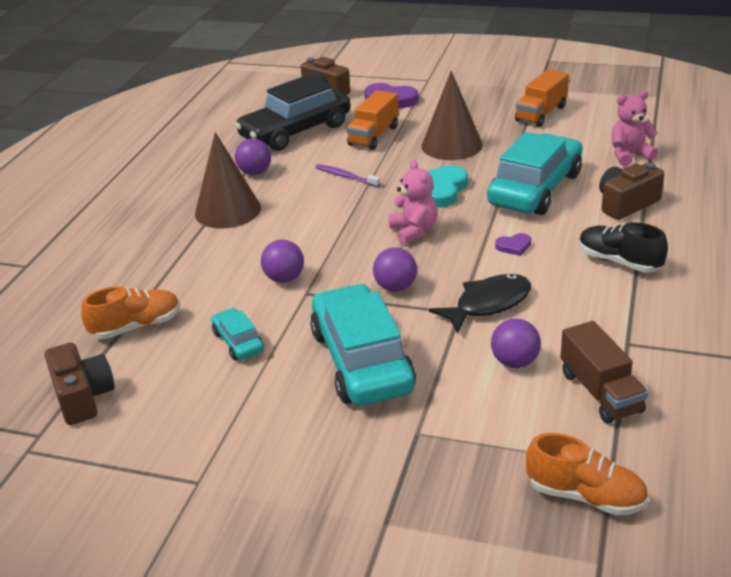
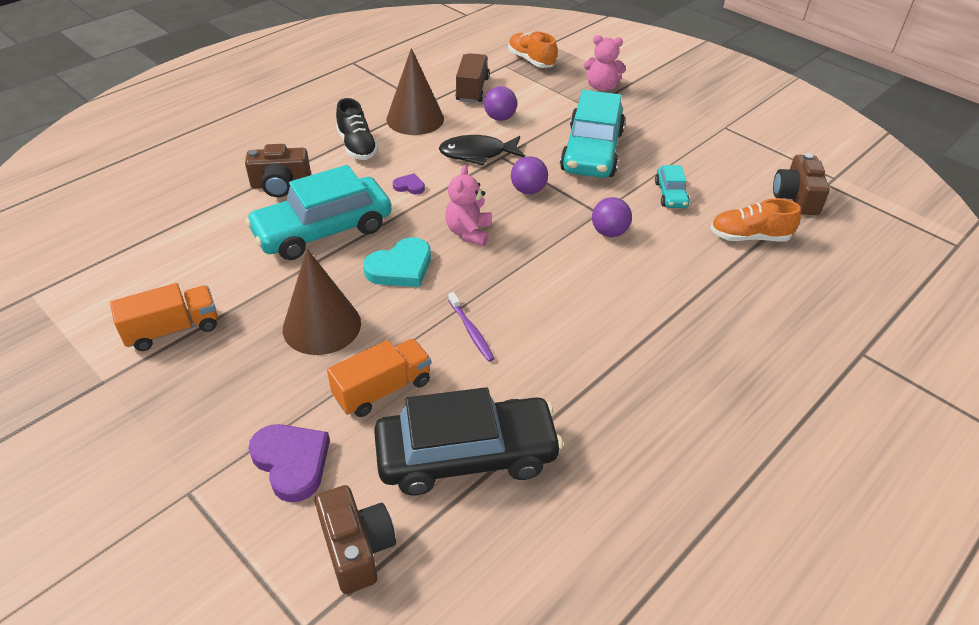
camera: 155 degrees left, 10 degrees up
(228, 210) = (624, 338): brown cone -> brown cone (415, 119)
(255, 172) = (565, 390): purple ball -> none
(629, 155) = (196, 229): pink teddy bear -> pink teddy bear (602, 87)

